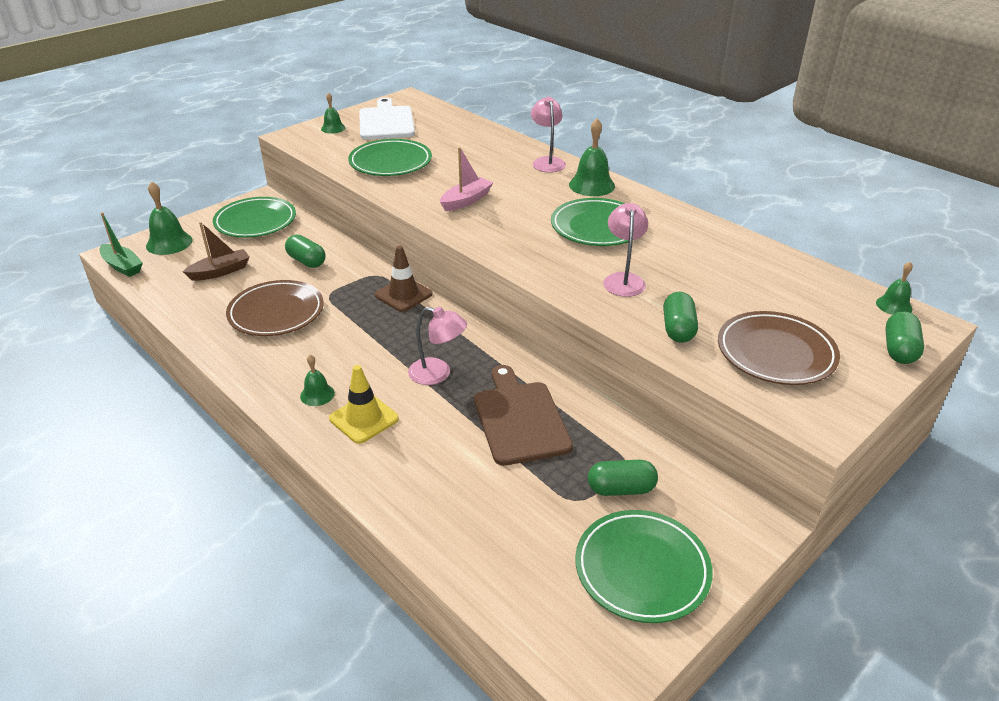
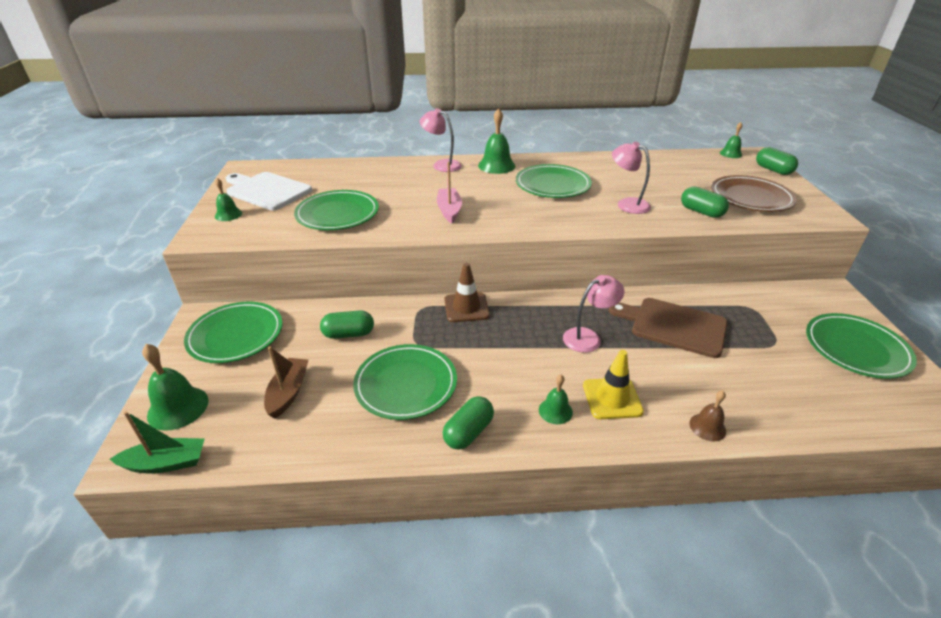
camera: 50 degrees left, 0 degrees up
(276, 312) = (406, 384): brown plate -> green plate
(380, 488) = (707, 427): none -> brown bell
(621, 489) = (775, 321): green capsule -> green capsule (468, 432)

